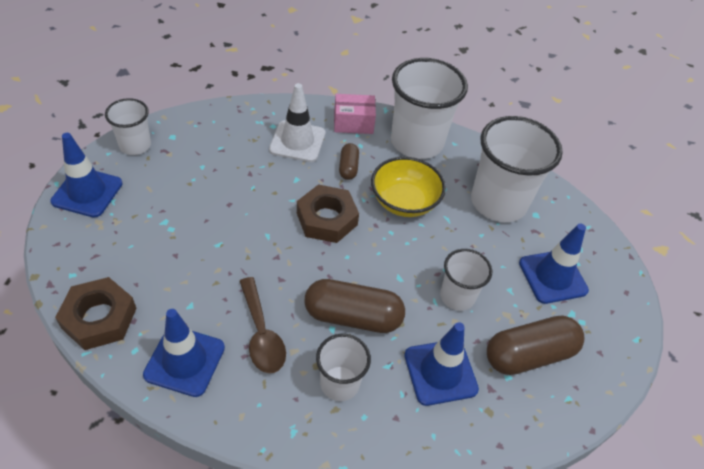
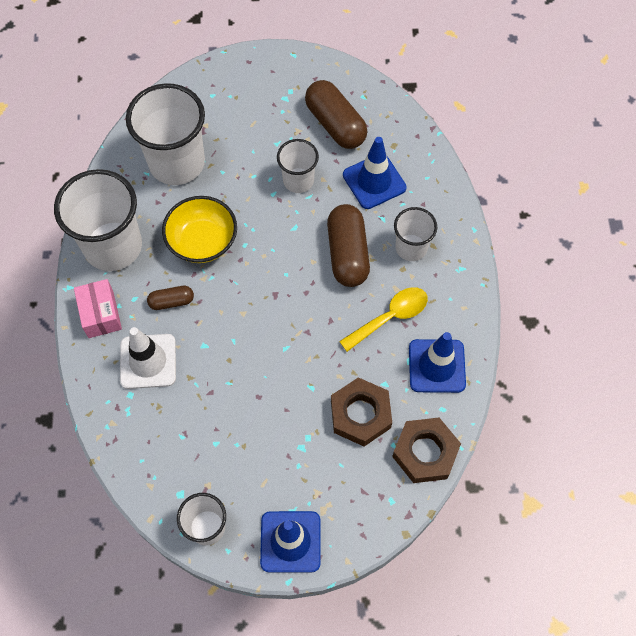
camera: 100 degrees left, 15 degrees up
(261, 334) = (390, 317): brown spoon -> yellow spoon
(327, 219) = (247, 302): brown nut -> brown nut (360, 414)
(552, 277) = (251, 113): blue traffic cone -> none

